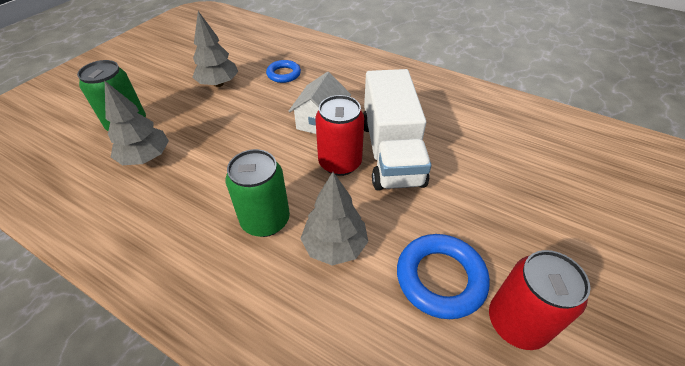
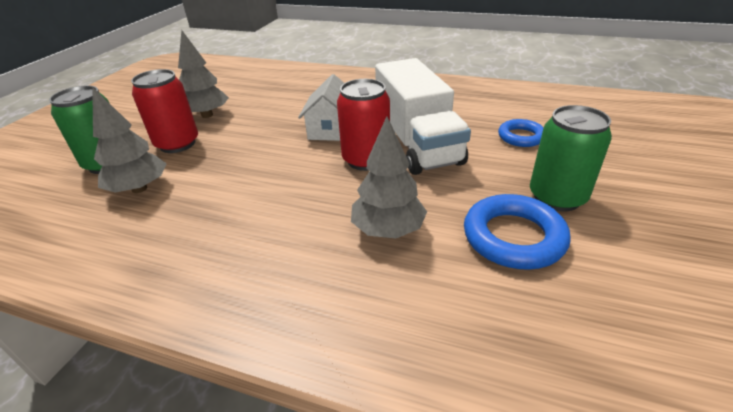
camera: 10 degrees left, 10 degrees down
(265, 220) = (301, 221): green can -> green can (557, 197)
(283, 74) = (277, 98): blue ring -> blue ring (521, 137)
(516, 322) = (609, 259): red can -> red can (177, 144)

